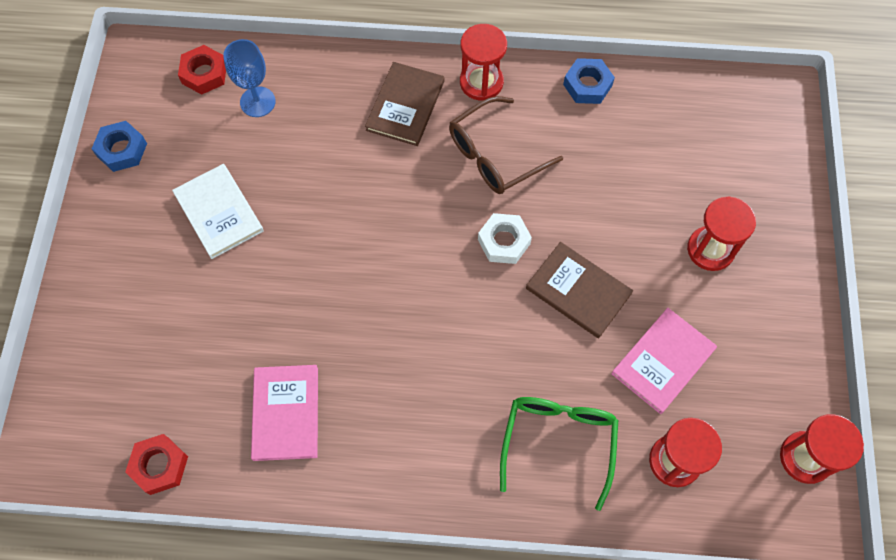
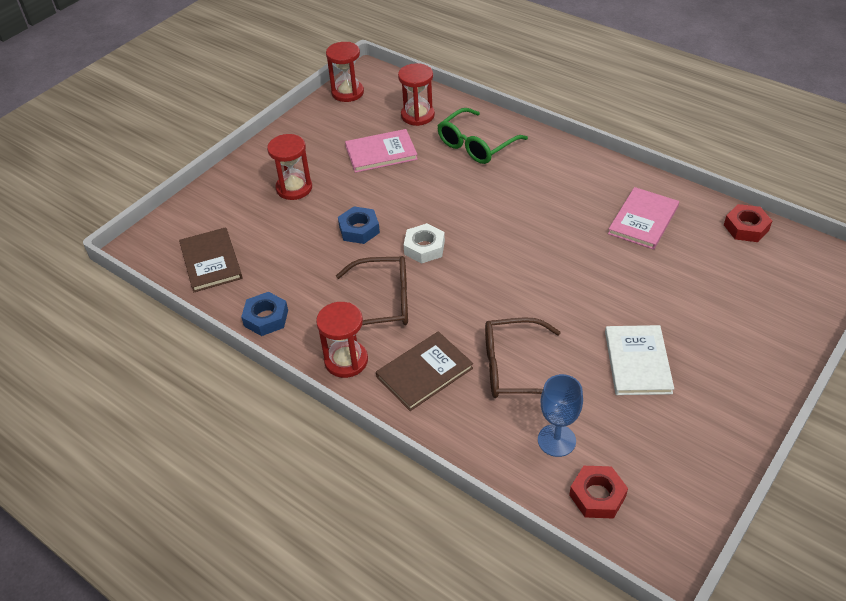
camera: 145 degrees left, 20 degrees down
(122, 150) = (712, 457): blue nut -> blue nut (359, 229)
(328, 149) = (514, 368): none -> brown glasses
(578, 291) = (399, 202): brown book -> brown book (211, 261)

